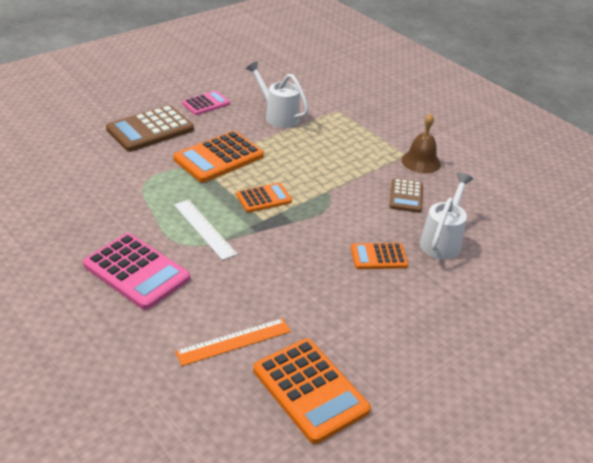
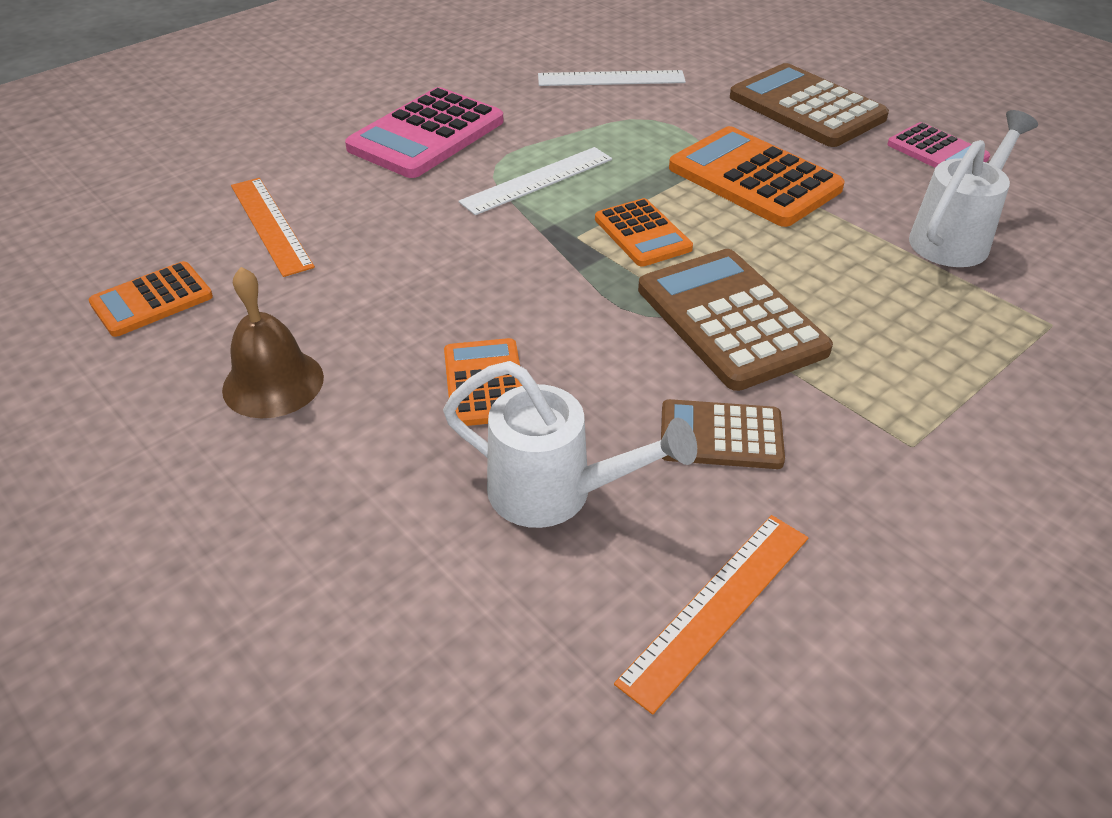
camera: 90 degrees right, 5 degrees up
(87, 190) = (611, 79): none -> white ruler
(310, 390) = (152, 300): orange calculator -> orange calculator, size x0.59
(333, 183) = (730, 320): none -> brown calculator
(421, 162) = (893, 473): brown bell -> brown bell (273, 383)
(488, 209) = (717, 607): none -> orange ruler

